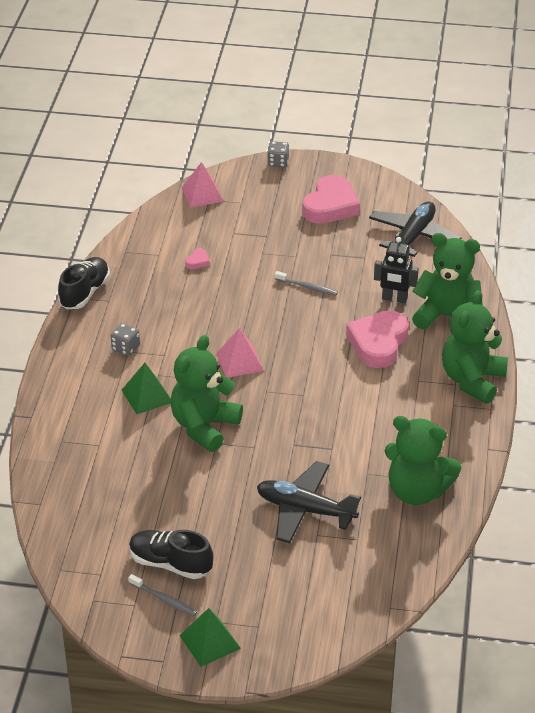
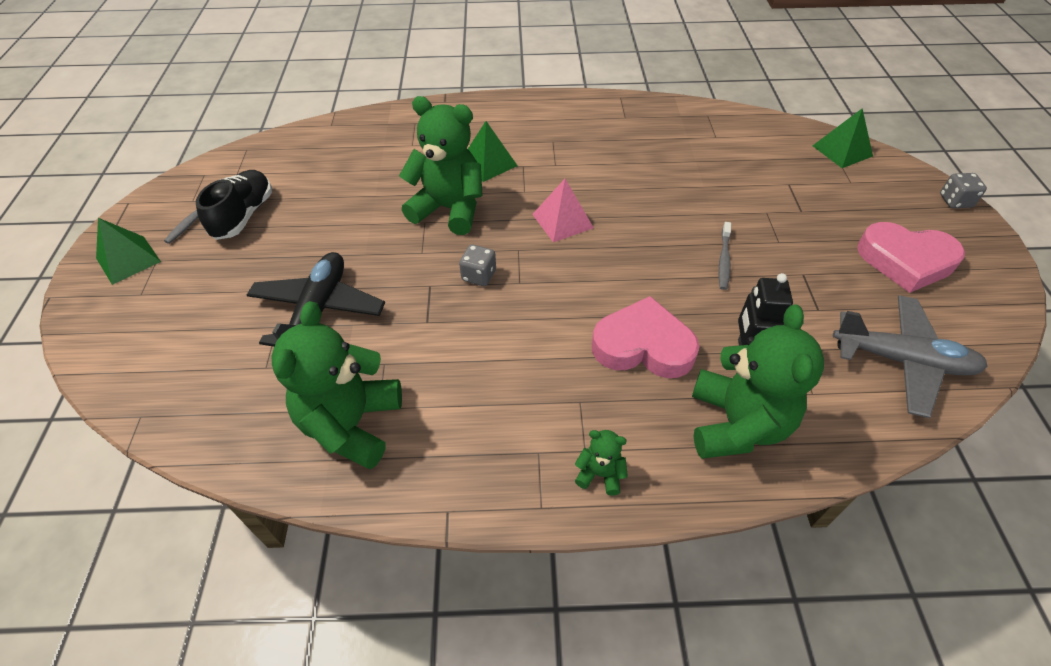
camera: 80 degrees right, 10 degrees up
(85, 293) = (630, 101): black shoe -> none
(125, 348) = (557, 138): grey dice -> grey dice (479, 276)
(197, 261) = (720, 165): pink heart -> none
(202, 194) = (842, 151): pink pyramid -> green pyramid
(413, 237) = (902, 361): black plane -> grey plane
(472, 380) = (600, 474): green teddy bear -> green teddy bear, size x0.44

